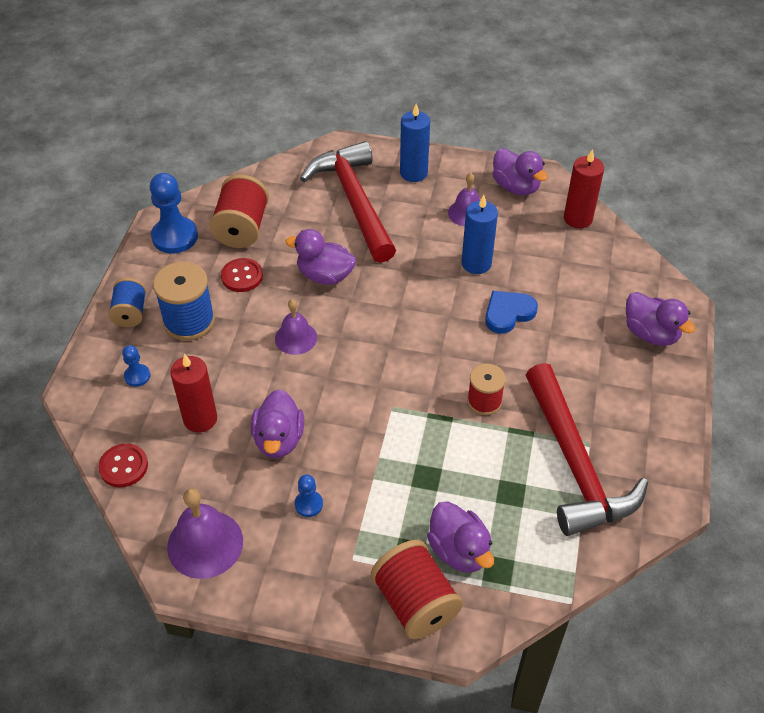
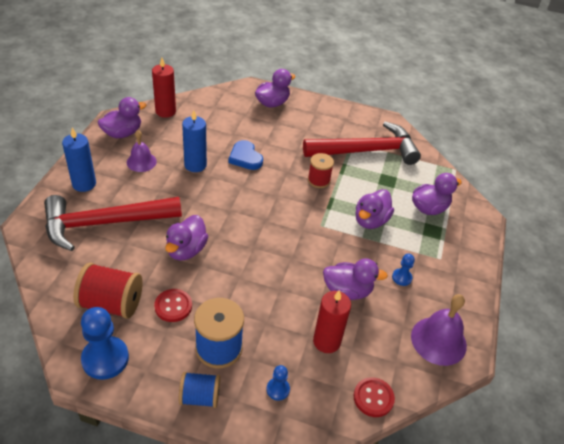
camera: 90 degrees left, 5 degrees down
(296, 338) = (250, 274): purple bell -> none
(414, 468) = (370, 220): none -> purple duck
(415, 603) = (466, 232): red spool -> none

